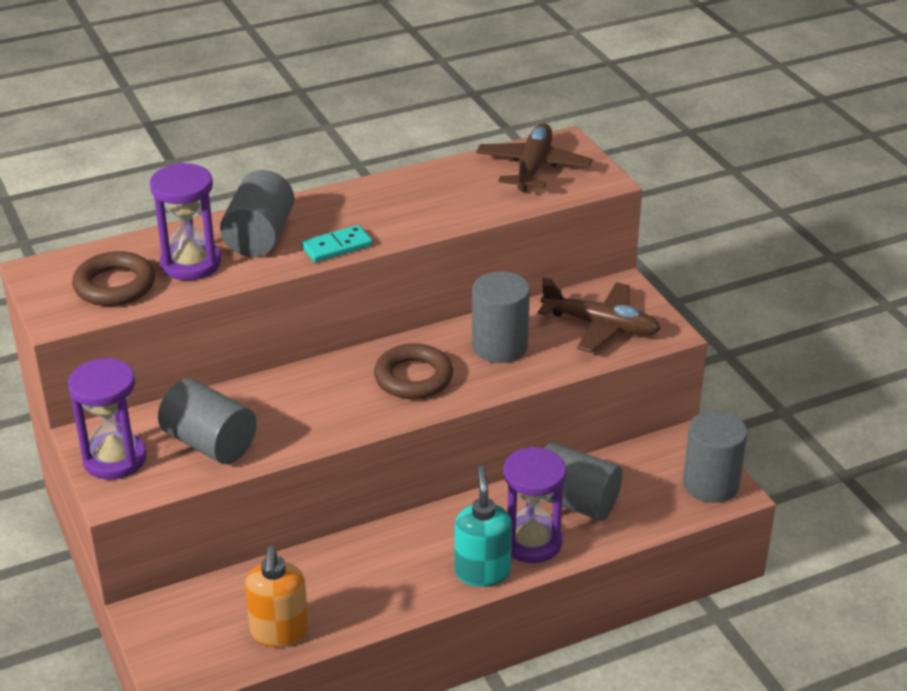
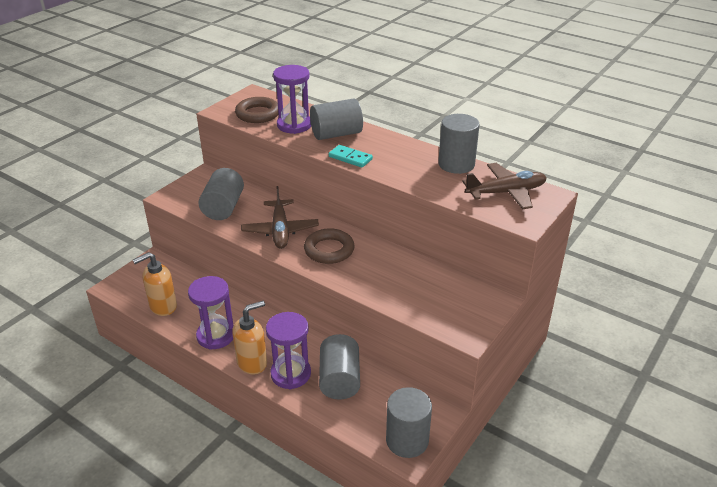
camera: 60 degrees right, 0 degrees up
(114, 459) = (193, 187): purple hourglass -> purple hourglass (215, 336)
(482, 571) = (252, 363): turquoise soap dispenser -> orange soap dispenser
(499, 346) = (386, 270): grey cylinder -> grey cylinder (456, 164)
(601, 326) = (446, 304): brown plane -> brown plane (280, 230)

